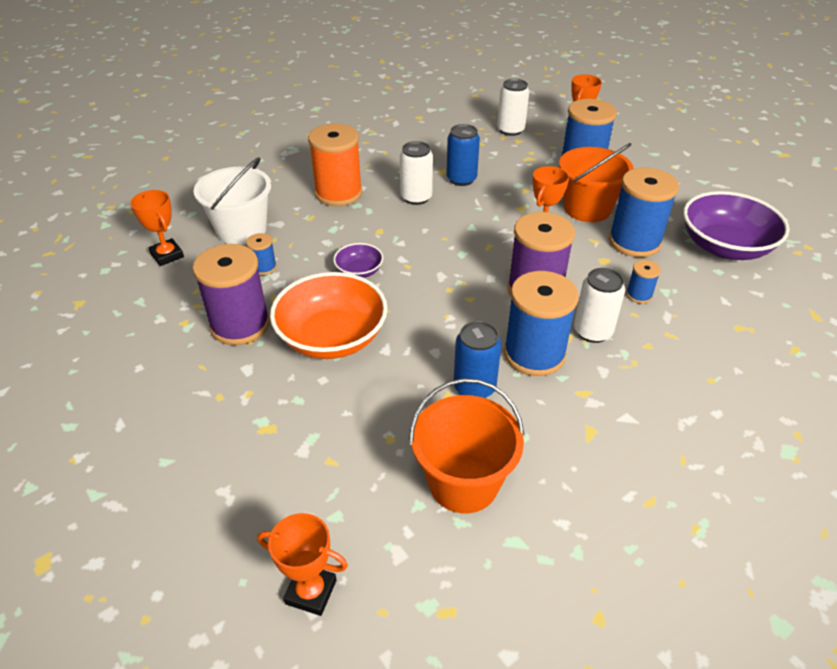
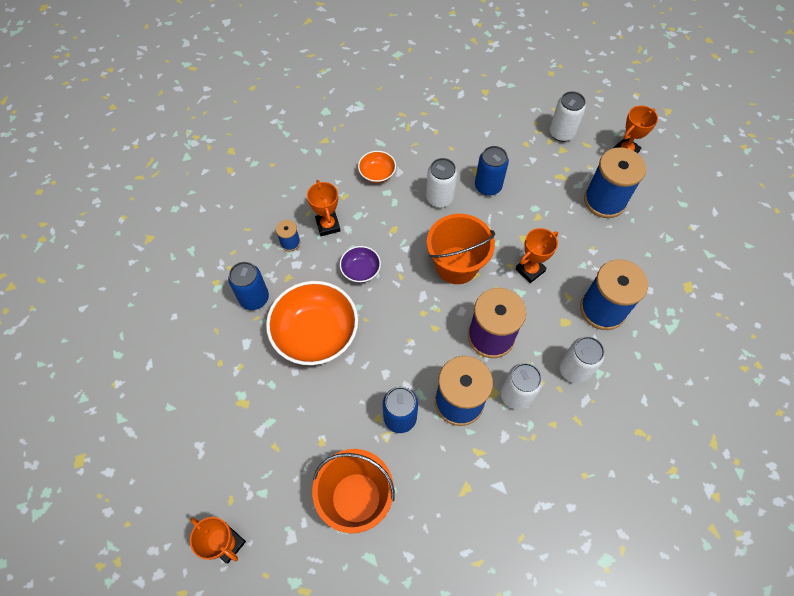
camera: 20 degrees right, 20 degrees up
(167, 255) = (223, 206): orange trophy -> orange trophy (328, 225)
(240, 325) = (254, 298): purple spool -> blue can
(242, 230) = (286, 195): white bucket -> none
(338, 193) = (377, 173): orange spool -> orange bowl
(587, 208) = (582, 256): orange bucket -> orange bucket (456, 265)
(639, 295) = (574, 370): blue spool -> white can
(725, 247) = (680, 340): purple bowl -> none

